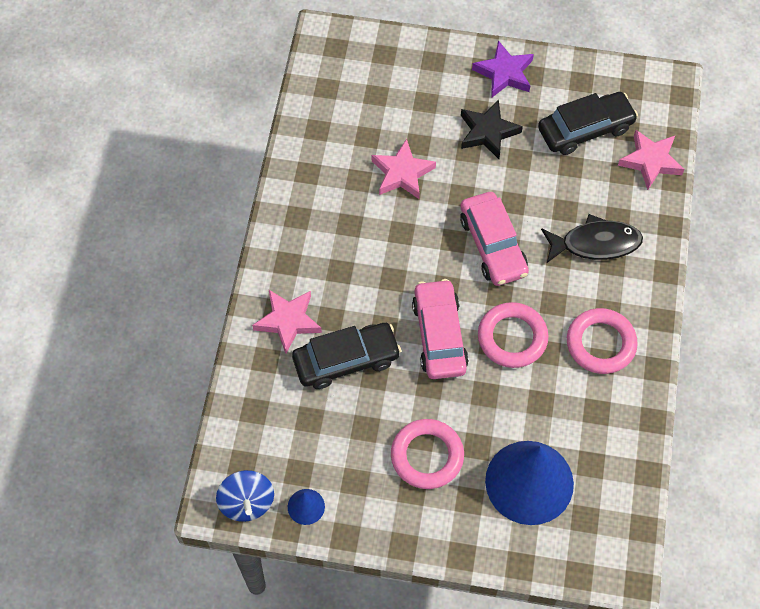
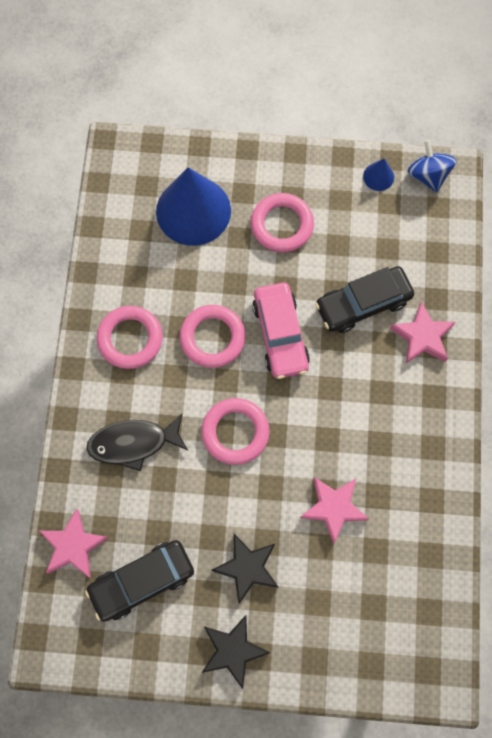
camera: 175 degrees right, 10 degrees up
(493, 245) = (235, 432): pink car -> pink ring
(504, 73) = (233, 650): purple star -> black star

